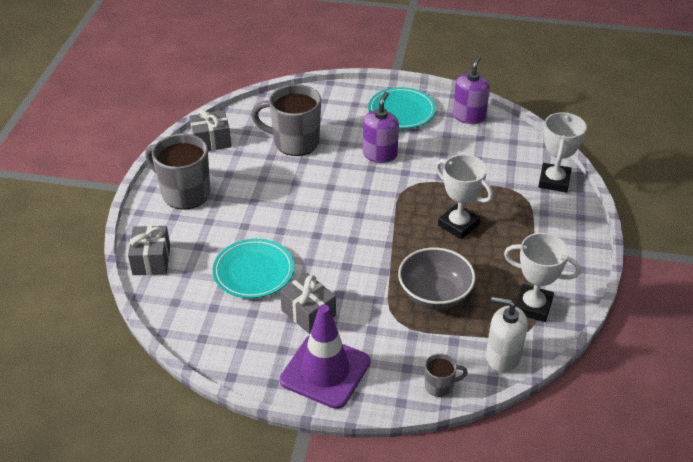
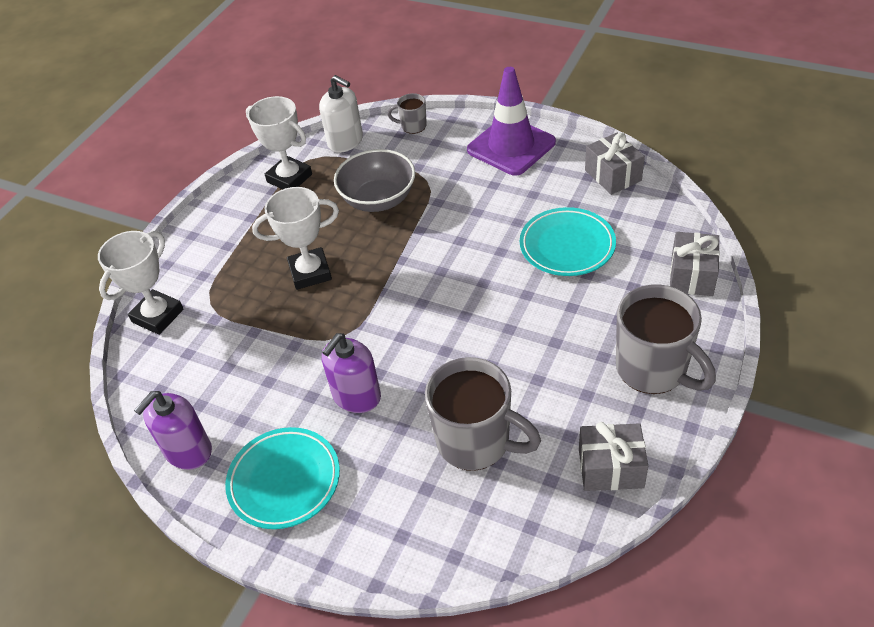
camera: 160 degrees left, 5 degrees up
(308, 313) = (514, 197): grey gift -> grey gift (613, 175)
(458, 225) = (310, 272): white trophy -> white trophy turned 75 degrees counterclockwise

